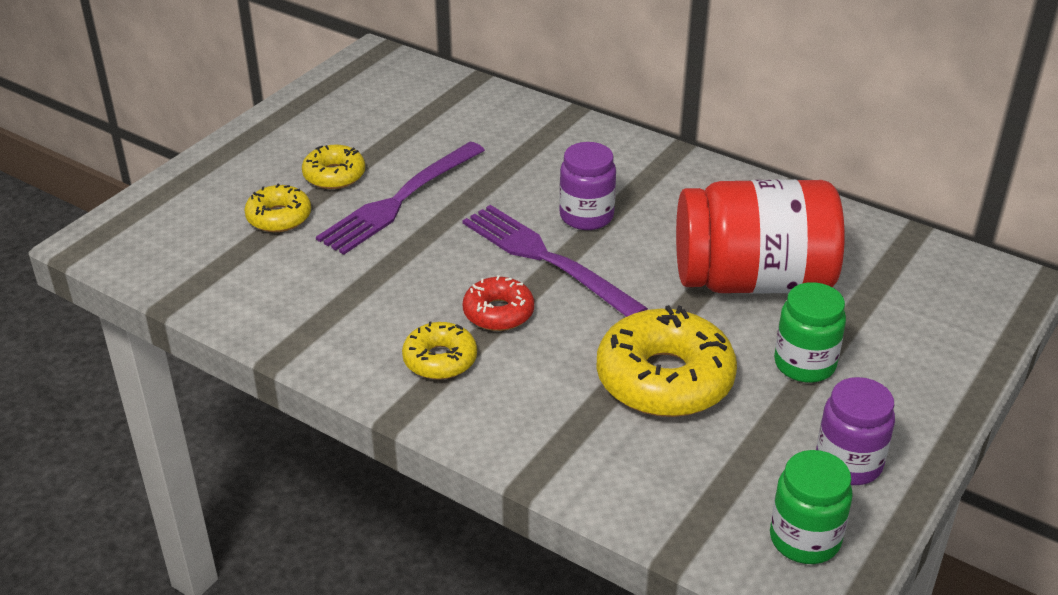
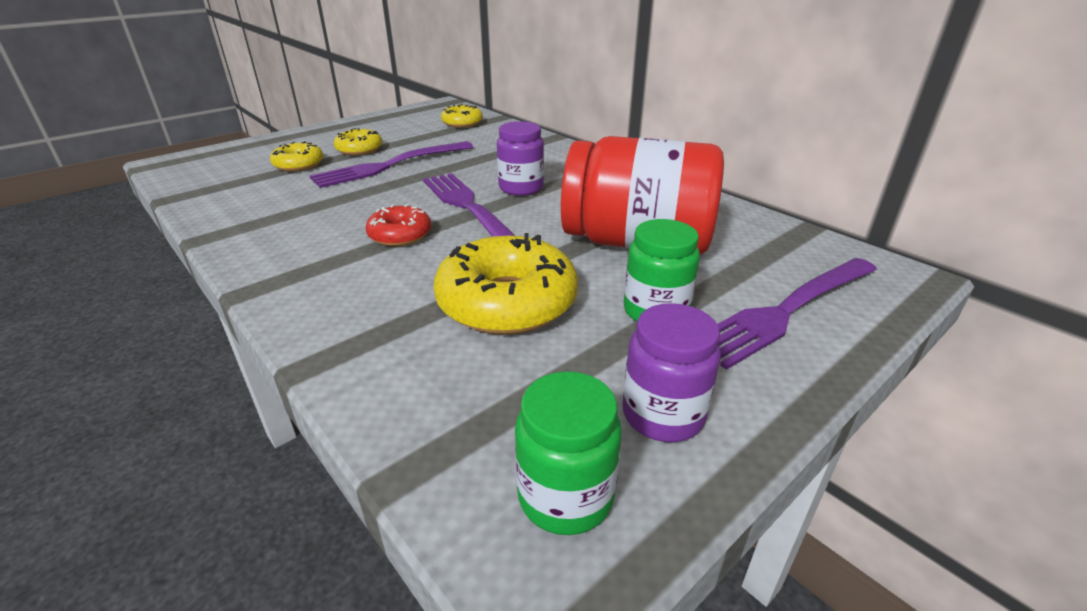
camera: 15 degrees right, 5 degrees down
(440, 360) = (322, 258): yellow donut -> yellow donut (462, 123)
(917, 344) = (785, 312): none -> purple fork

